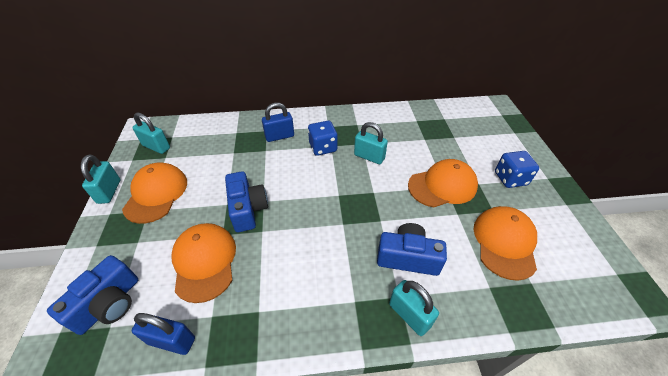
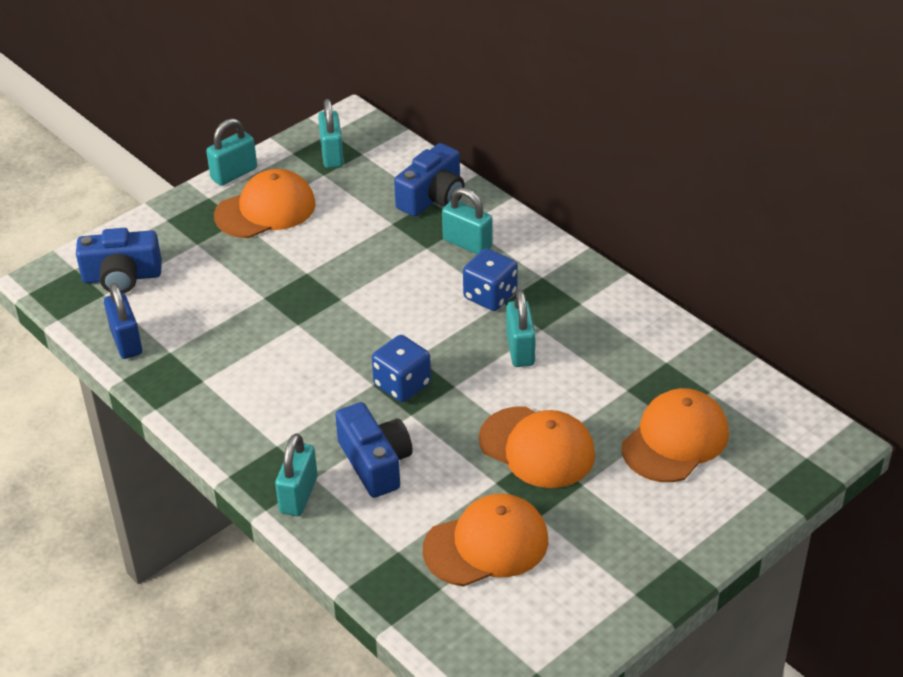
camera: 55 degrees right, 5 degrees down
(204, 262) = (220, 307): orange cap -> orange cap (675, 440)
(247, 209) = (316, 293): blue camera -> blue camera (433, 197)
(279, 136) = (467, 243): blue padlock -> turquoise padlock
(510, 179) = (631, 515): blue dice -> blue dice (402, 384)

